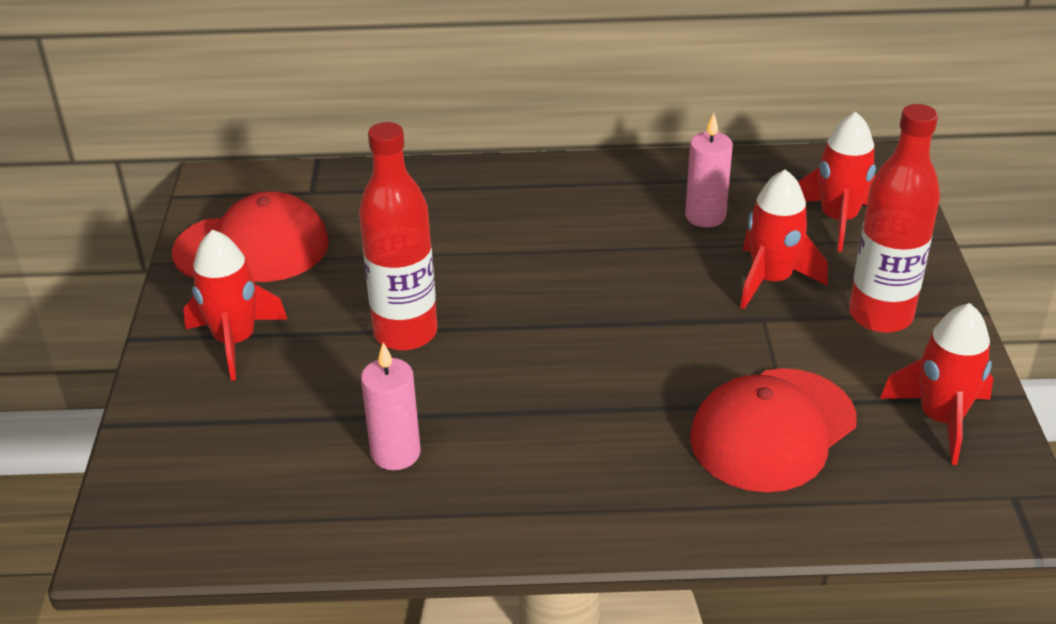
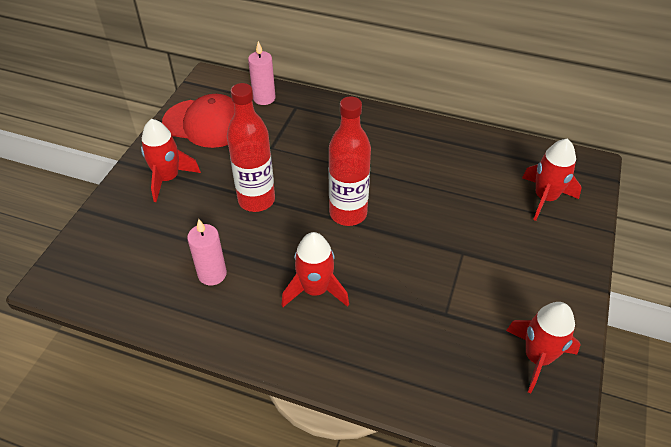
camera: 20 degrees right, 10 degrees up
(705, 216) = (464, 173): pink candle -> pink candle (264, 98)
(771, 280) = (481, 227): red rocket -> red rocket (315, 290)
(773, 430) = (429, 330): red cap -> none
(880, 316) = (536, 273): red bottle -> red bottle (348, 213)

